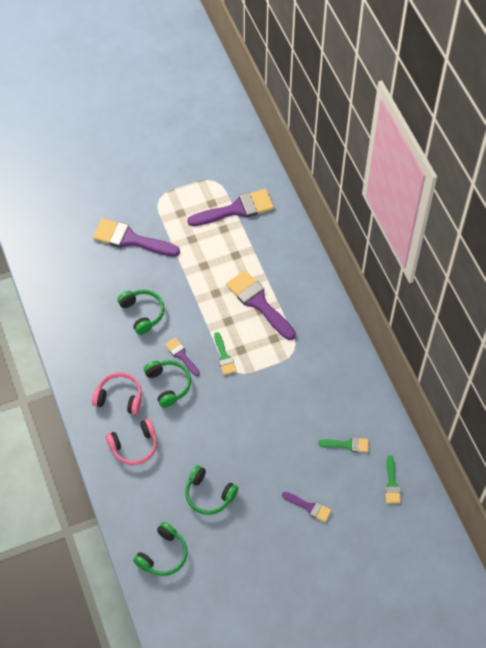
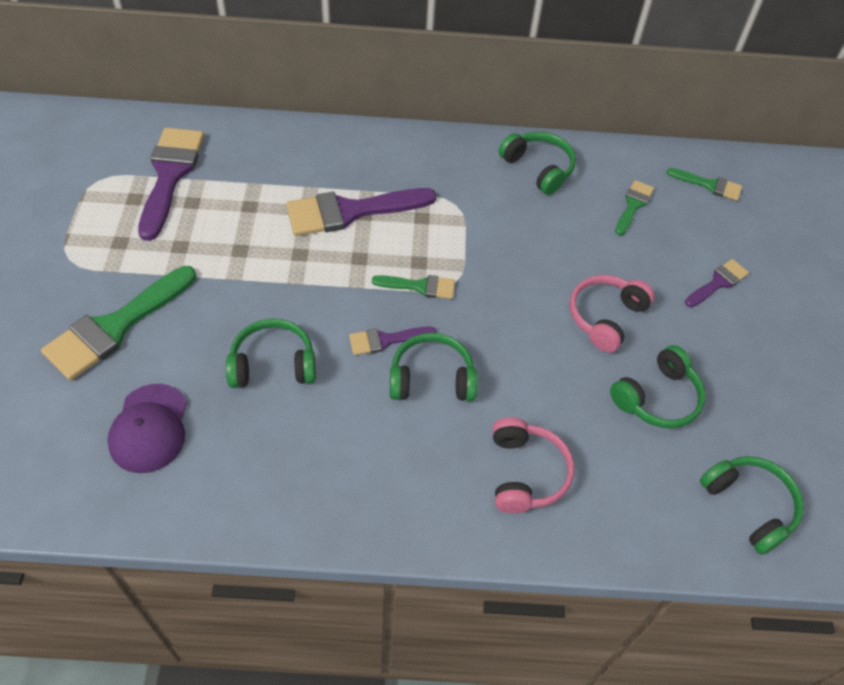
camera: 70 degrees left, 5 degrees down
(84, 282) = (149, 428): none -> purple cap
(119, 397) = (419, 460): pink headphones -> pink headphones (606, 317)
(130, 239) = (115, 327): purple brush -> green brush
(348, 383) = (538, 168): none -> green headphones

